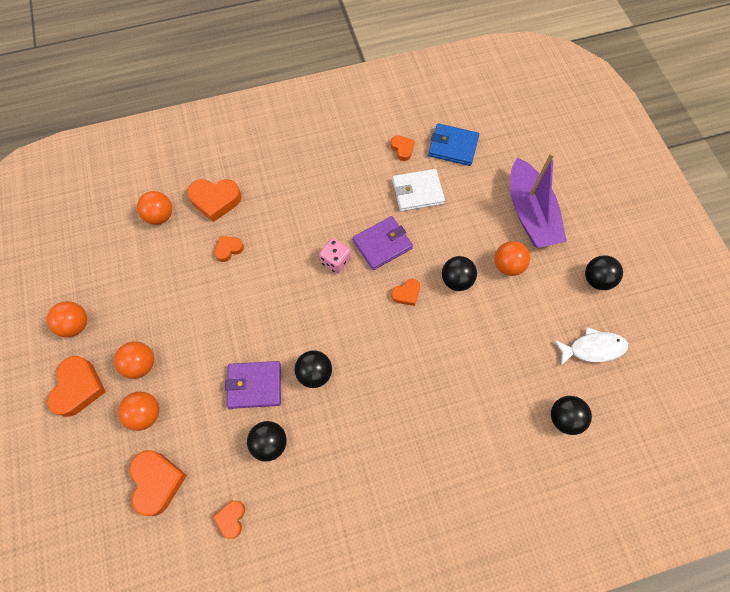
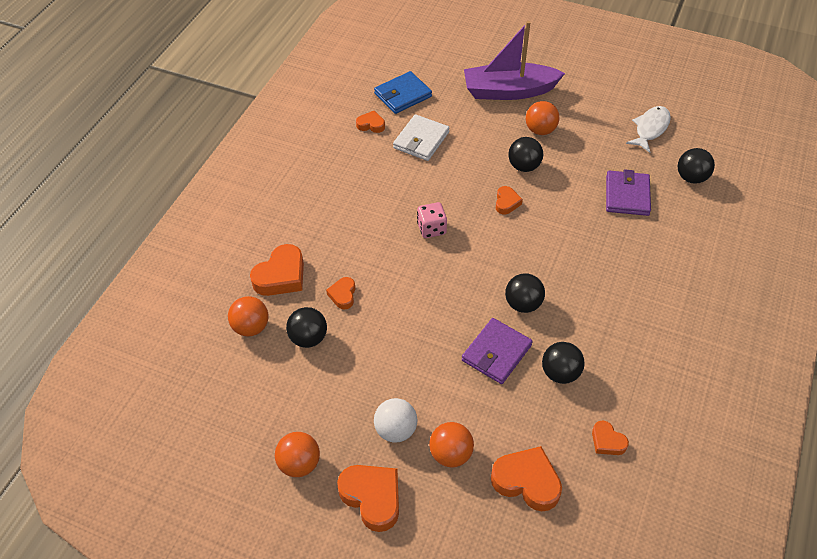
camera: 50 degrees left, 15 degrees down
(141, 364) = (396, 430): orange ball -> white ball
(382, 244) = (446, 190): purple wallet -> purple wallet (627, 195)
(530, 213) = (509, 91): purple boat -> purple boat turned 150 degrees clockwise
(597, 279) = (598, 92): black ball -> black ball (308, 338)

